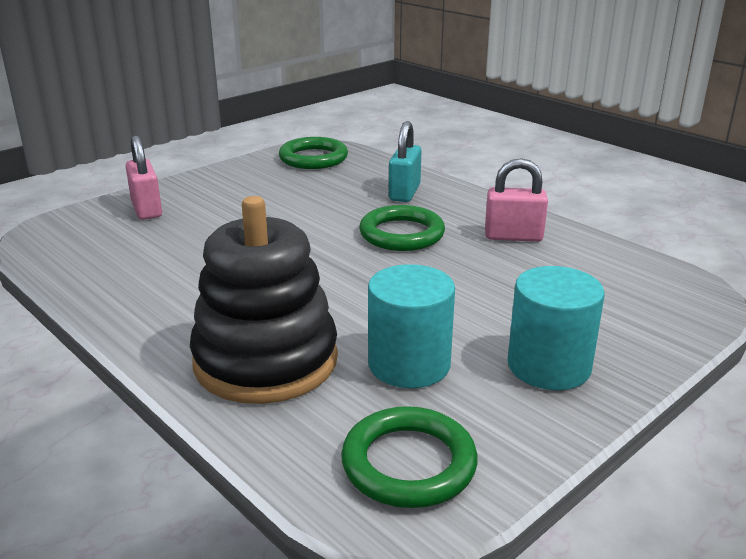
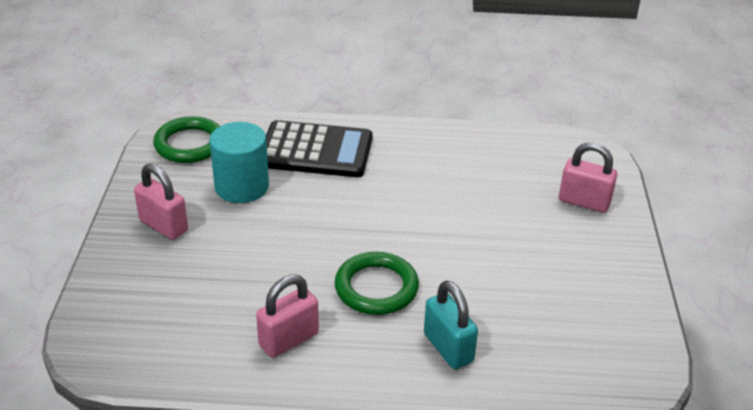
camera: 135 degrees right, 10 degrees up
(266, 360) = (316, 151): black stacking toy -> black calculator
(313, 158) = (610, 352): green ring -> none
(549, 366) = (163, 226): turquoise cylinder -> pink padlock

